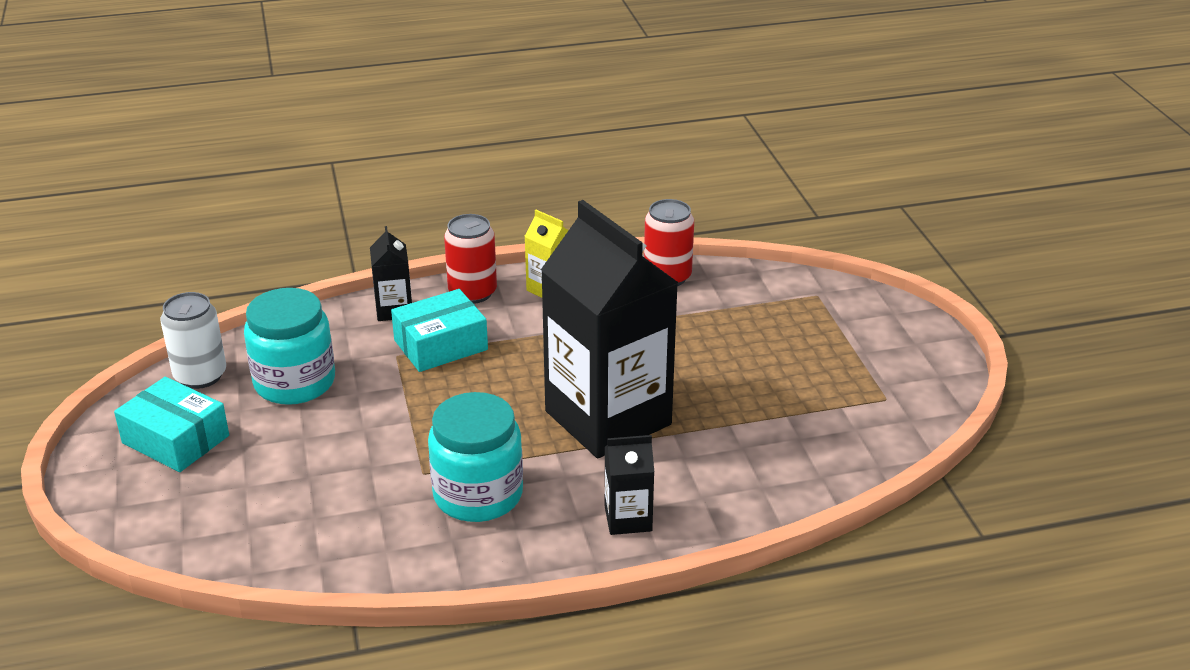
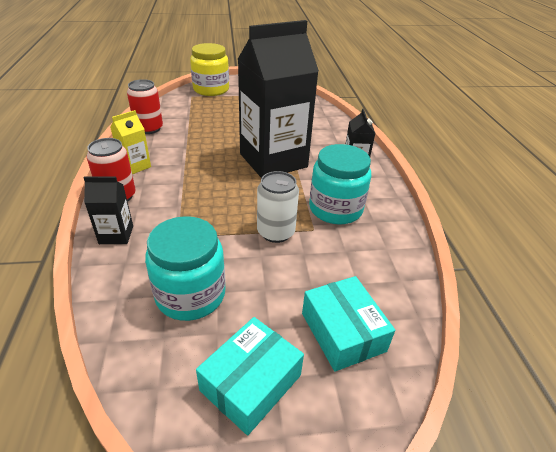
camera: 85 degrees left, 5 degrees up
(200, 376) = (152, 368): white can -> white can (276, 232)
(441, 345) = (175, 214): turquoise box -> turquoise box (343, 332)
(862, 312) = (211, 89): none -> yellow jar

